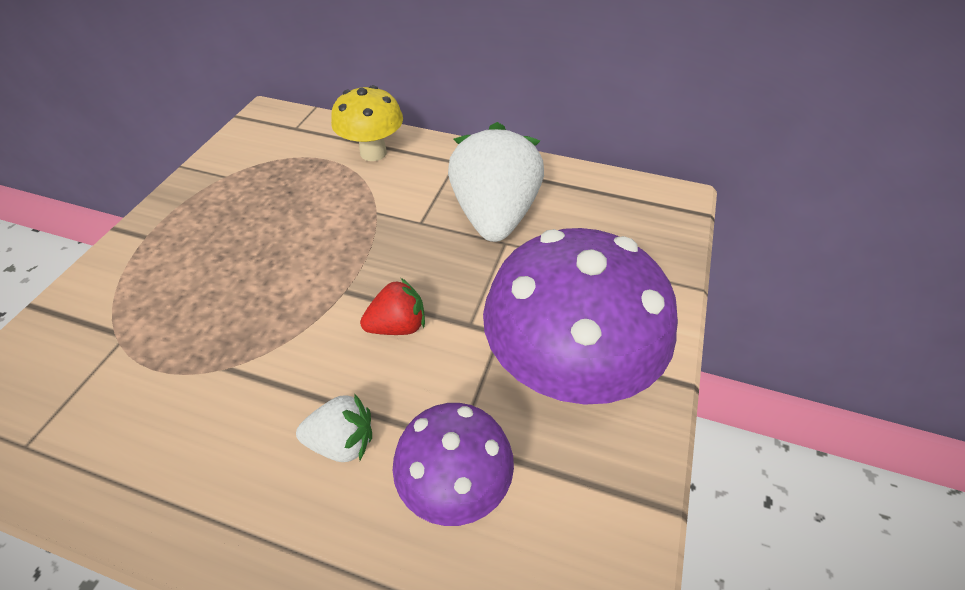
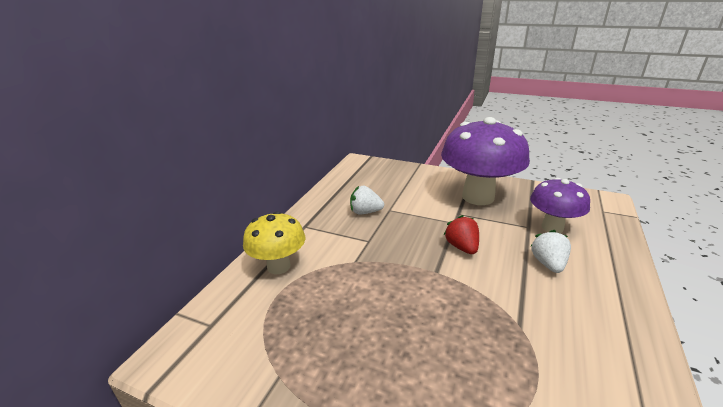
camera: 85 degrees left, 20 degrees down
(494, 215) = (365, 212): white strawberry -> white strawberry, size x0.49

